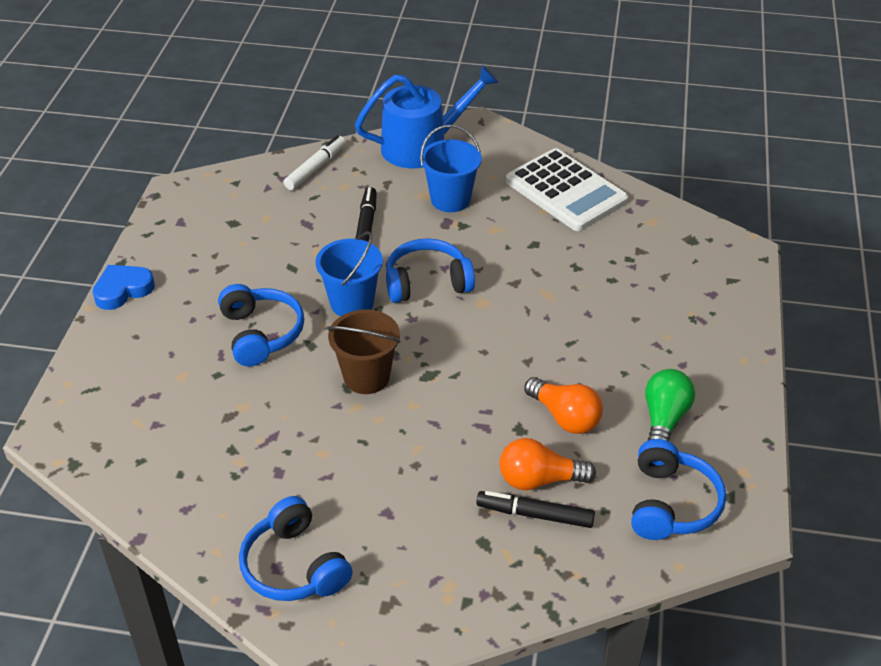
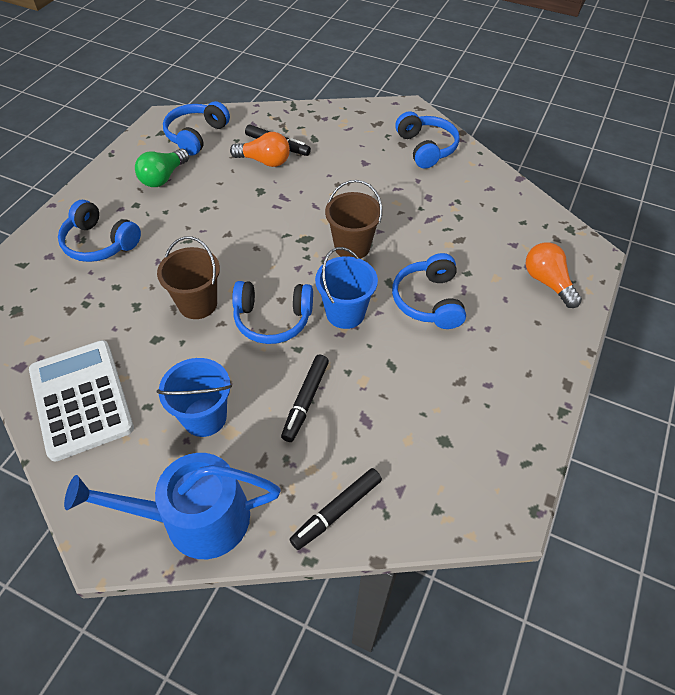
camera: 165 degrees left, 10 degrees up
(123, 290) = (555, 375): blue heart -> none
(315, 168) = (337, 511): white marker -> black marker
(513, 281) = (198, 304): none -> brown bucket
(564, 417) = (226, 192): orange light bulb -> orange light bulb (547, 282)
(669, 319) = (100, 243): none -> blue headphones

